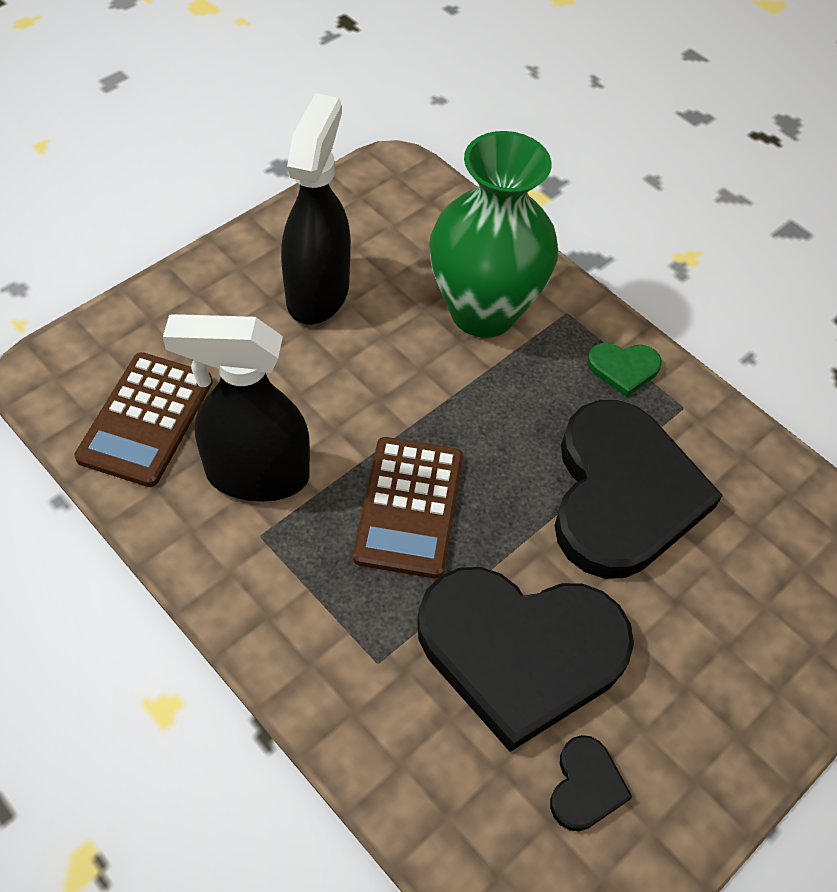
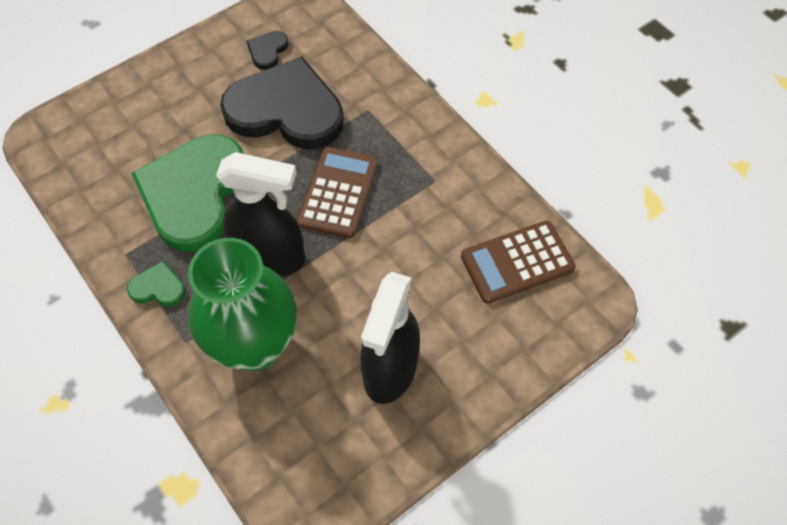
camera: 170 degrees left, 5 degrees up
(146, 419) = (517, 262): brown calculator -> brown calculator turned 135 degrees counterclockwise
(256, 475) = (438, 218): black spray bottle -> black spray bottle (271, 258)
(622, 494) = (194, 194): black heart -> green heart

